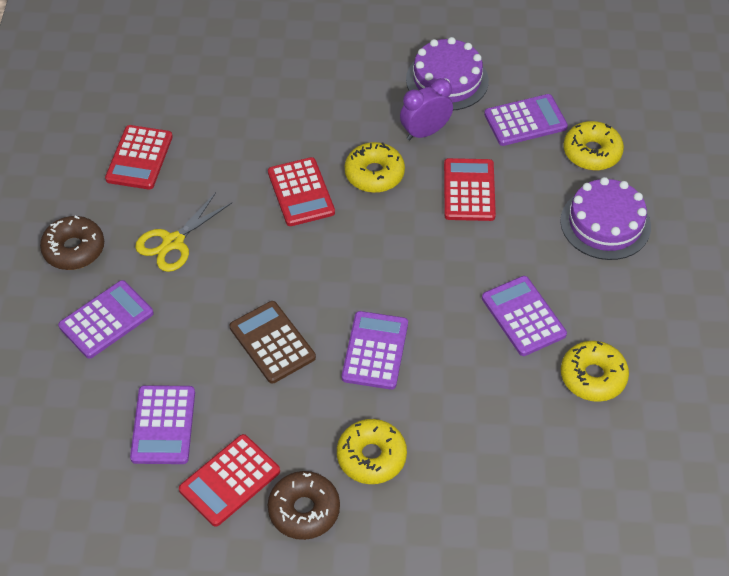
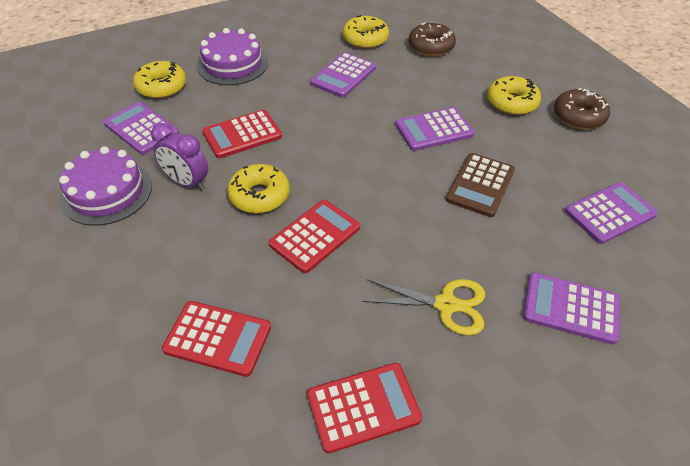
camera: 120 degrees left, 5 degrees down
(74, 249) = (529, 392): brown donut -> brown donut (431, 47)
(229, 480) = (603, 158): red calculator -> red calculator (217, 338)

